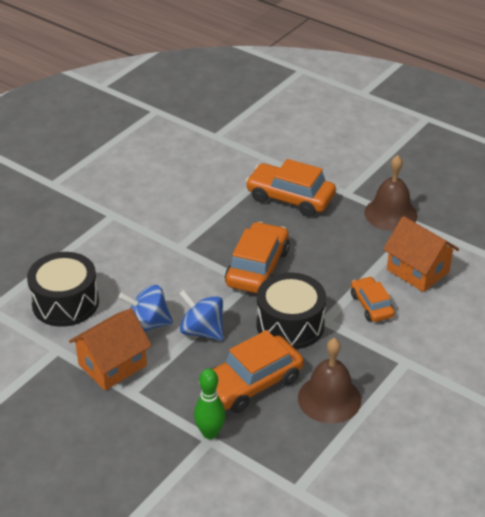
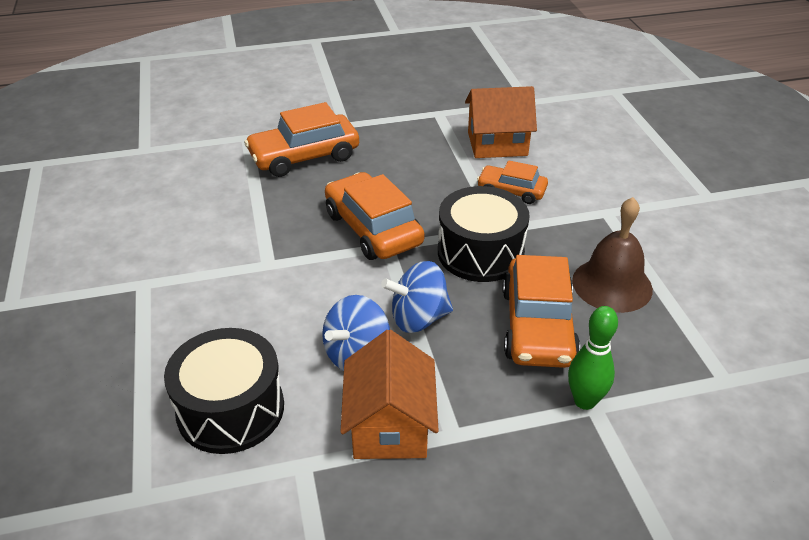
camera: 50 degrees left, 0 degrees up
(390, 214) = (406, 118): brown bell -> none

